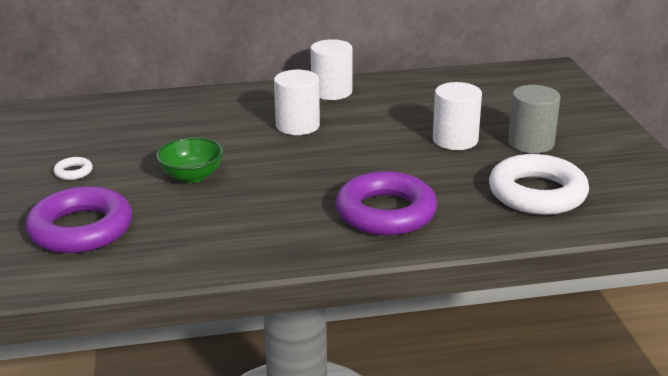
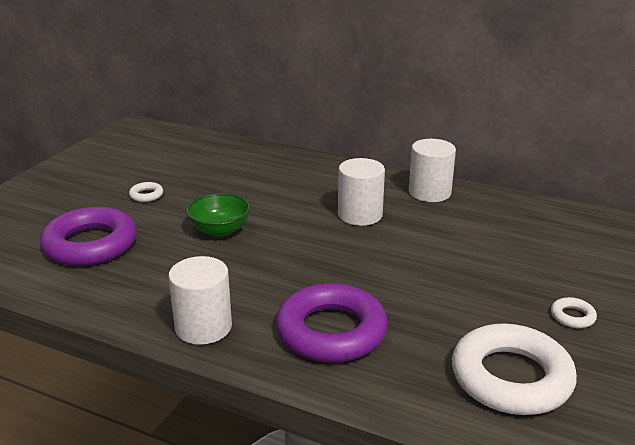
camera: 35 degrees right, 0 degrees up
(455, 140) = (491, 282): white cylinder -> white cylinder (203, 327)
(531, 143) = (572, 316): grey cylinder -> white ring

